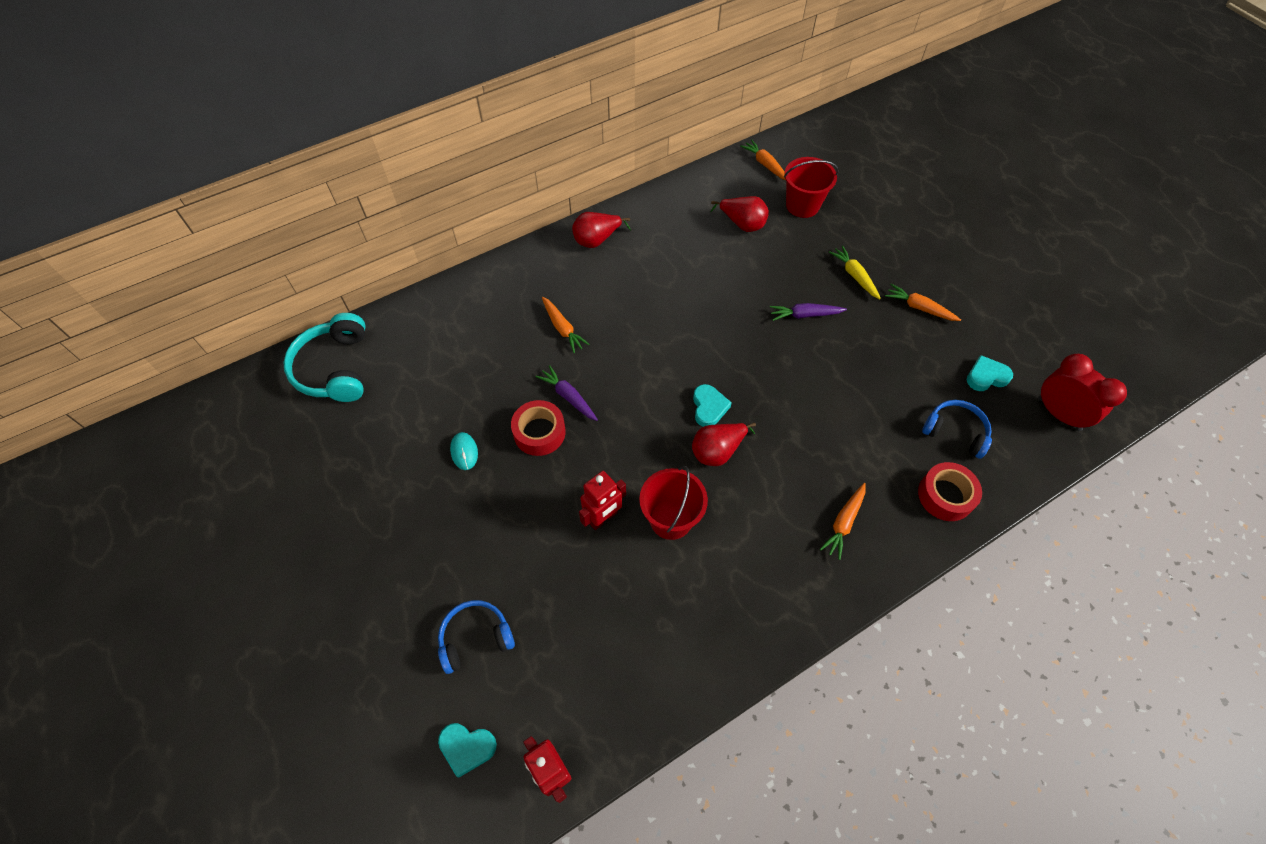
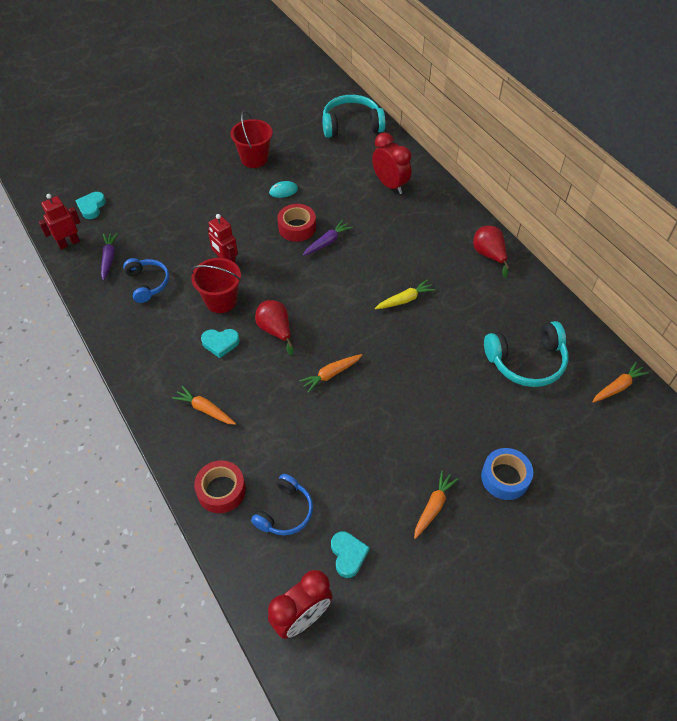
camera: 90 degrees right, 5 degrees down
(468, 327) = (390, 185): none -> red clock
(475, 638) = (154, 206): blue headphones -> blue headphones (147, 283)
(563, 328) = (391, 237): orange carrot -> orange carrot (331, 374)
(709, 407) = (316, 327): turquoise heart -> turquoise heart (220, 343)
(742, 224) = (526, 361): red pear -> turquoise headphones
(802, 205) = (563, 415): red bucket -> red bucket (254, 158)
(805, 315) = (416, 403): purple carrot -> purple carrot (109, 258)
(854, 276) = (470, 452): yellow carrot -> yellow carrot (405, 300)
(877, 253) = (505, 477): none -> blue tape

